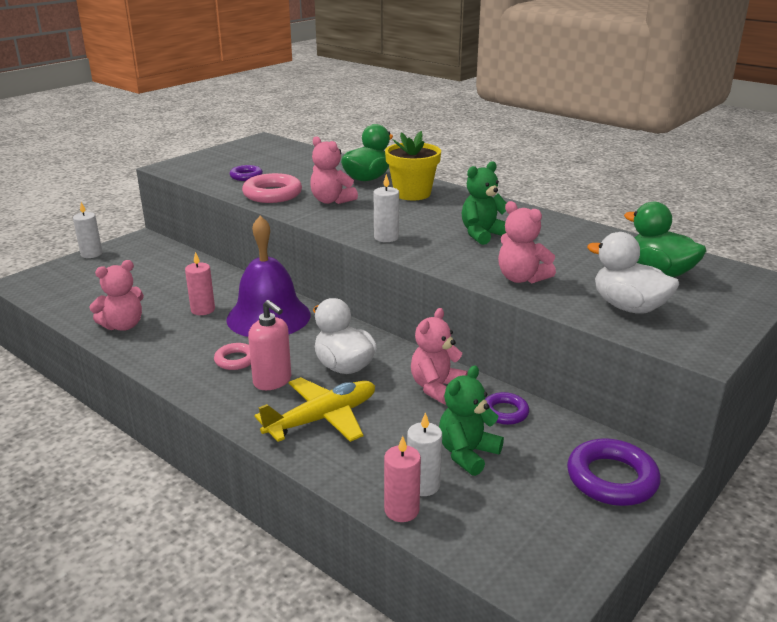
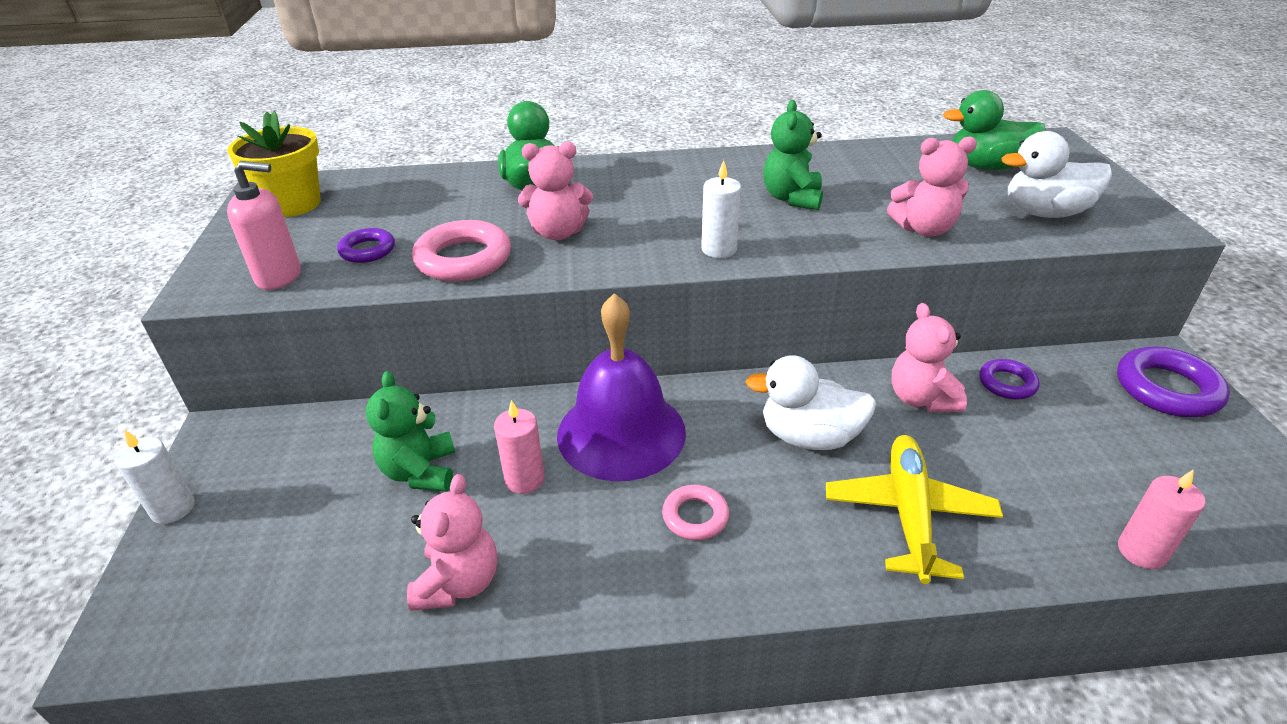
camera: 45 degrees left, 10 degrees up
(272, 381) = (783, 510): pink soap dispenser -> pink soap dispenser (279, 276)
(412, 193) = (624, 182): yellow flower pot -> yellow flower pot (293, 204)
(423, 485) = (1103, 510): white candle -> none
(467, 453) = (1064, 448): green teddy bear -> green teddy bear (420, 472)

